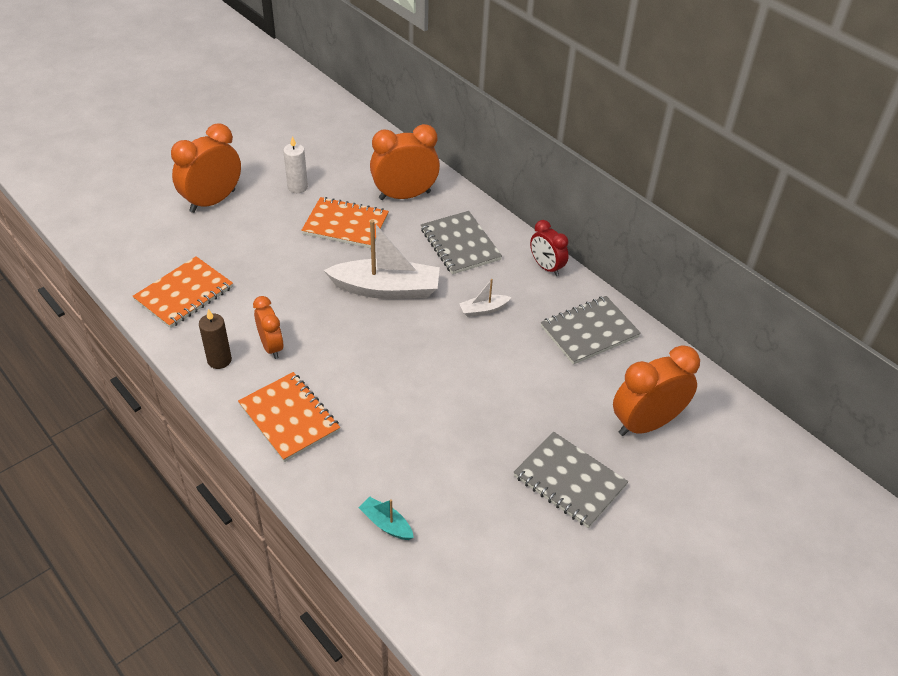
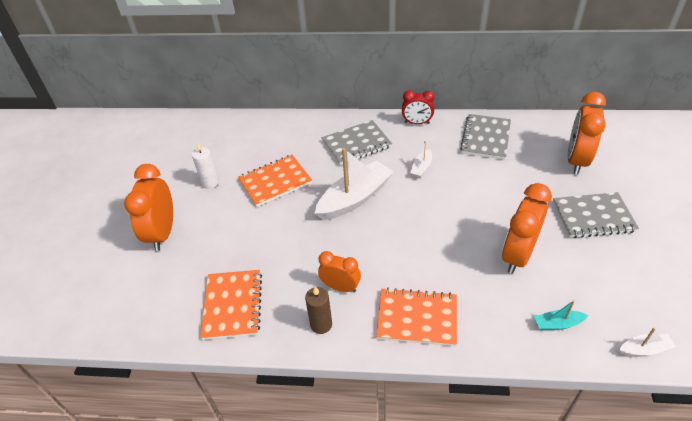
camera: 40 degrees left, 0 degrees up
(404, 195) = (285, 141): orange clock -> orange clock (517, 255)
(423, 608) = (644, 349): none -> white boat
(460, 244) = (356, 144): grey notebook -> grey notebook turned 45 degrees counterclockwise

